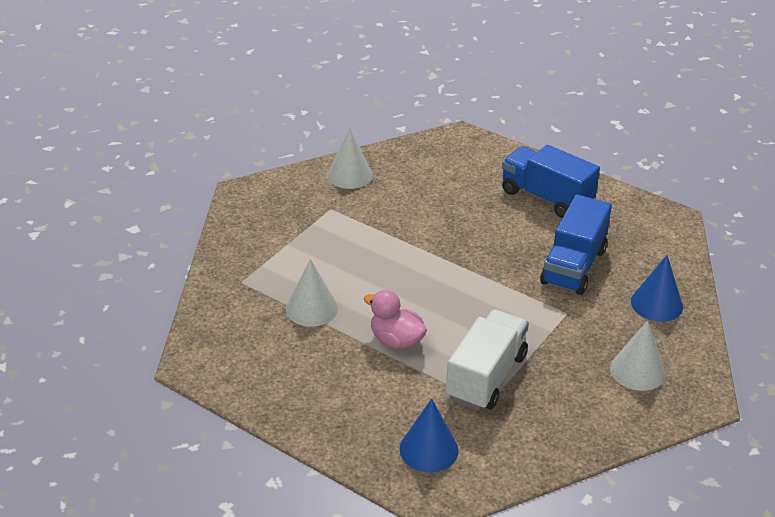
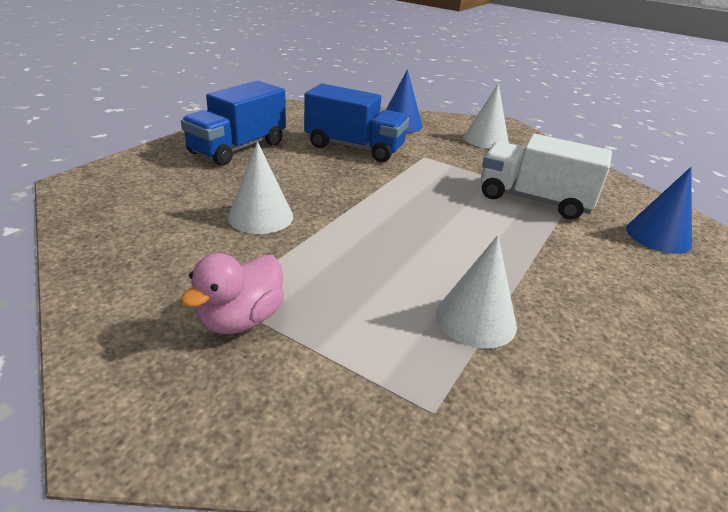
camera: 95 degrees left, 5 degrees down
(350, 175) = (126, 278): white cone -> white cone (260, 216)
(396, 341) = (508, 249): pink duck -> pink duck (241, 319)

